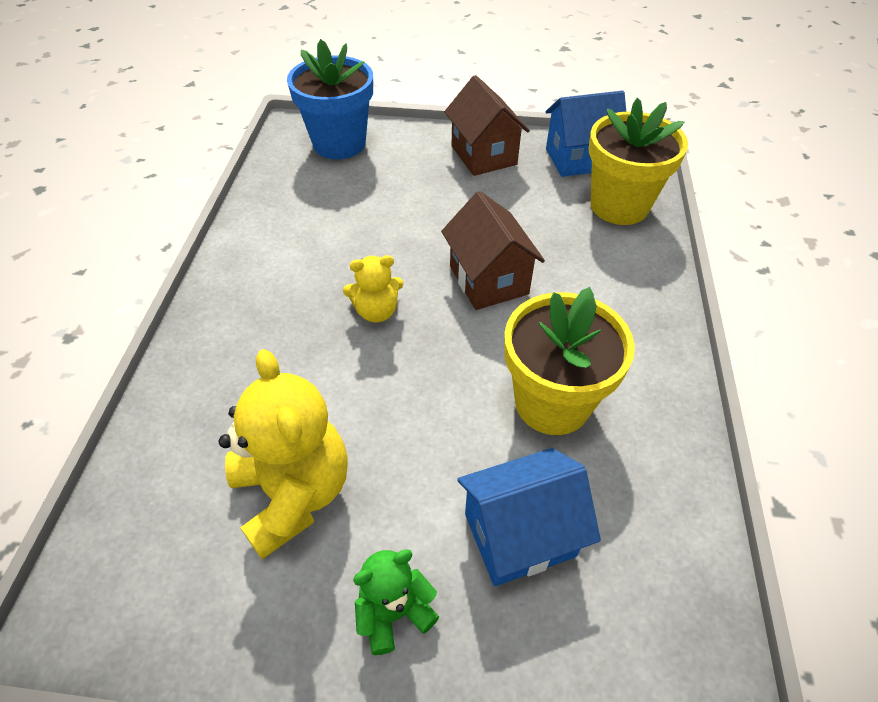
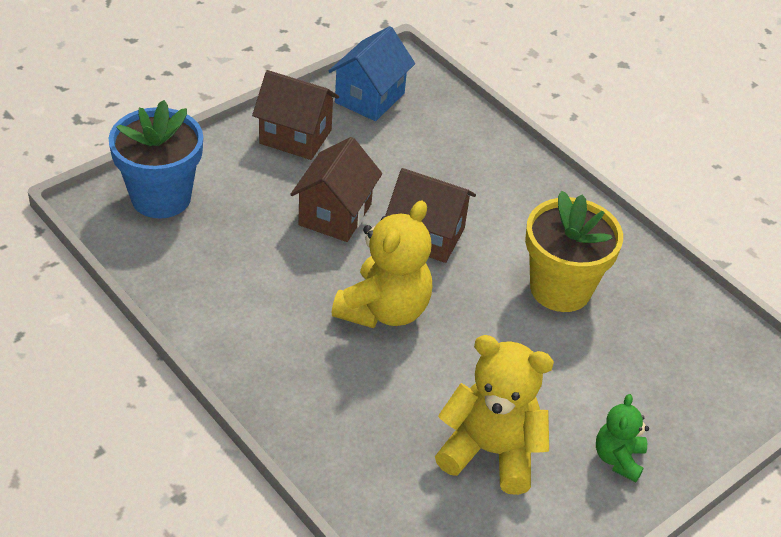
camera: 50 degrees left, 5 degrees down
(376, 311) = (384, 310): yellow teddy bear -> yellow teddy bear, size x1.83
(438, 221) = (335, 214): none -> brown house
(519, 534) = (628, 372): blue house -> none
(619, 206) = (442, 122): yellow flower pot -> none

